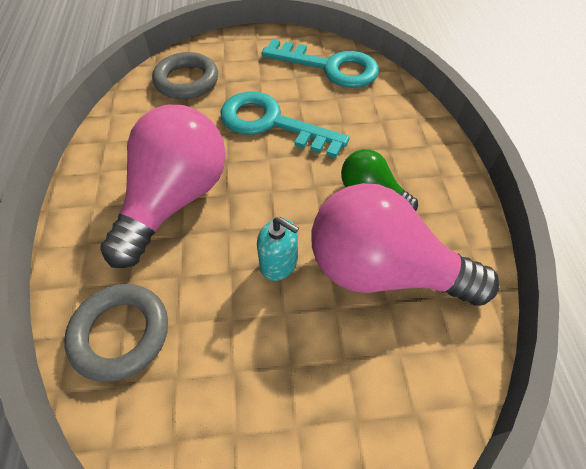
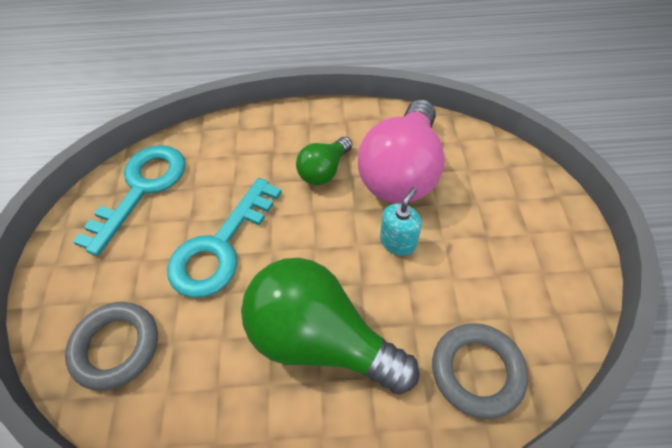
camera: 85 degrees left, 0 degrees up
(175, 199) = (320, 339): pink light bulb -> green light bulb

